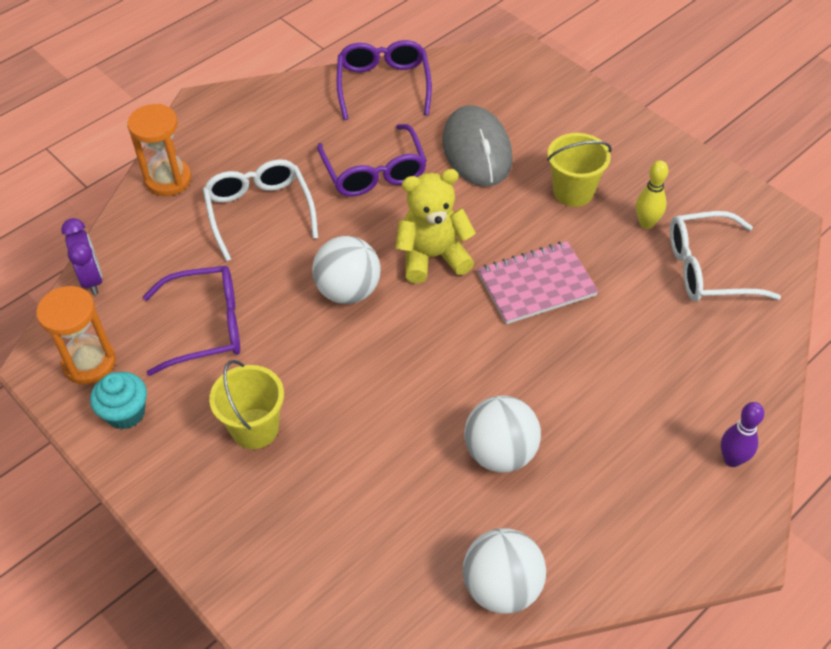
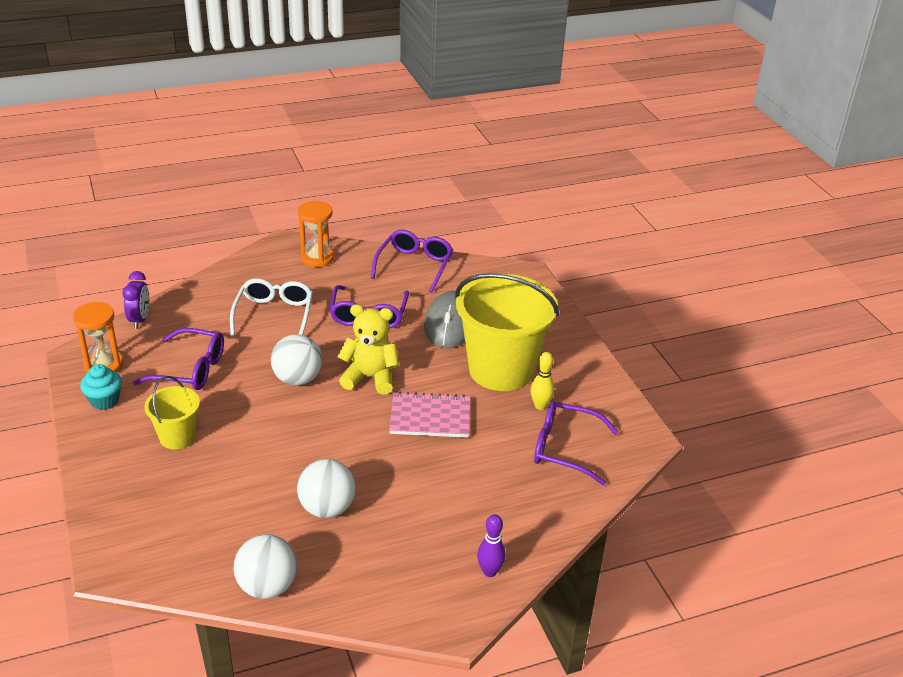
camera: 20 degrees right, 15 degrees down
(168, 180) = (229, 278): orange hourglass -> orange hourglass (317, 258)
(573, 192) = (501, 370): yellow bucket -> yellow bucket, size x2.02
(708, 269) = (565, 448): white glasses -> purple glasses

